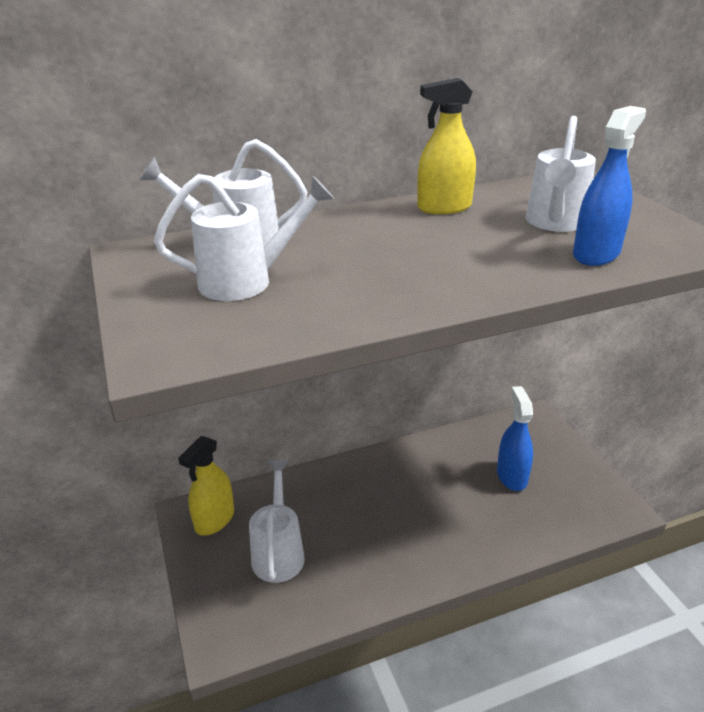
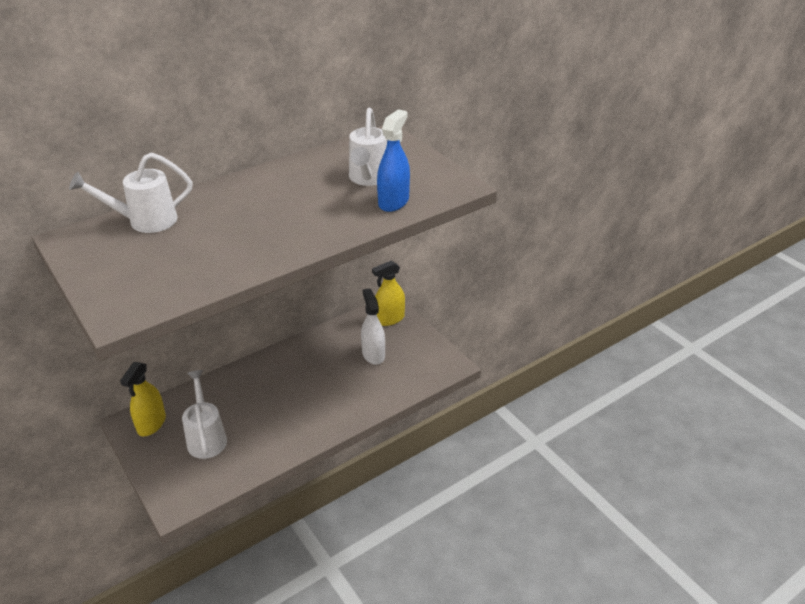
camera: 15 degrees left, 5 degrees up
(246, 281) = (161, 252): white watering can -> none
(444, 207) = (291, 172): yellow spray bottle -> yellow spray bottle (389, 319)
(512, 476) = (373, 354): blue spray bottle -> white spray bottle

